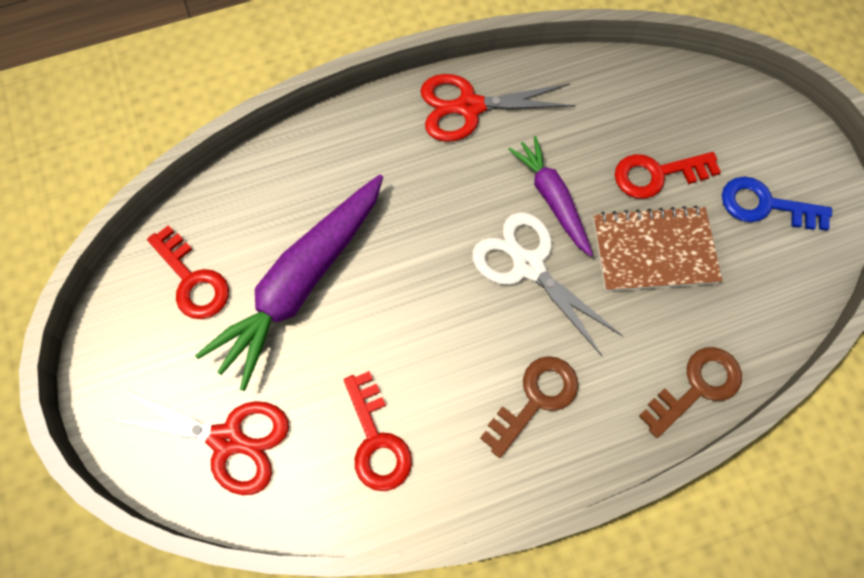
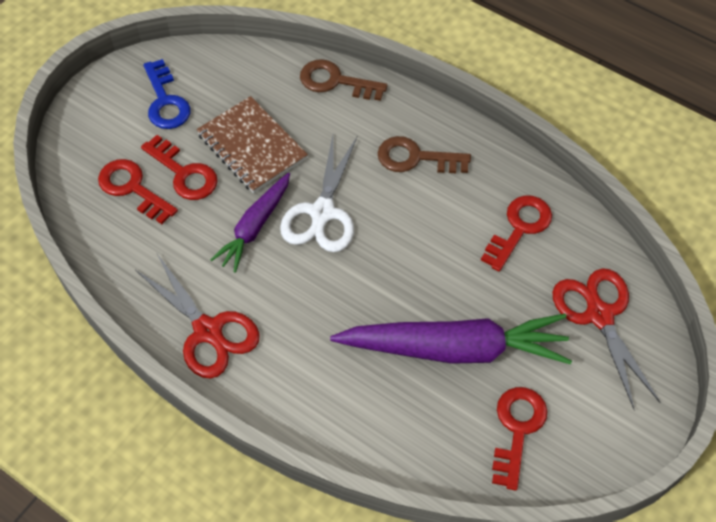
camera: 125 degrees left, 10 degrees down
(665, 125) = (133, 189): none -> red key

